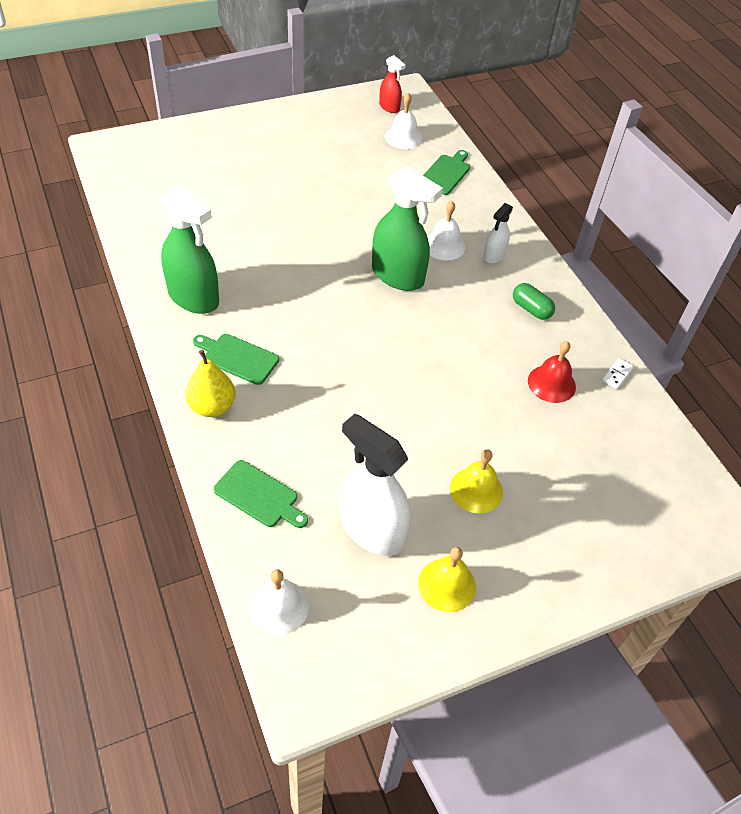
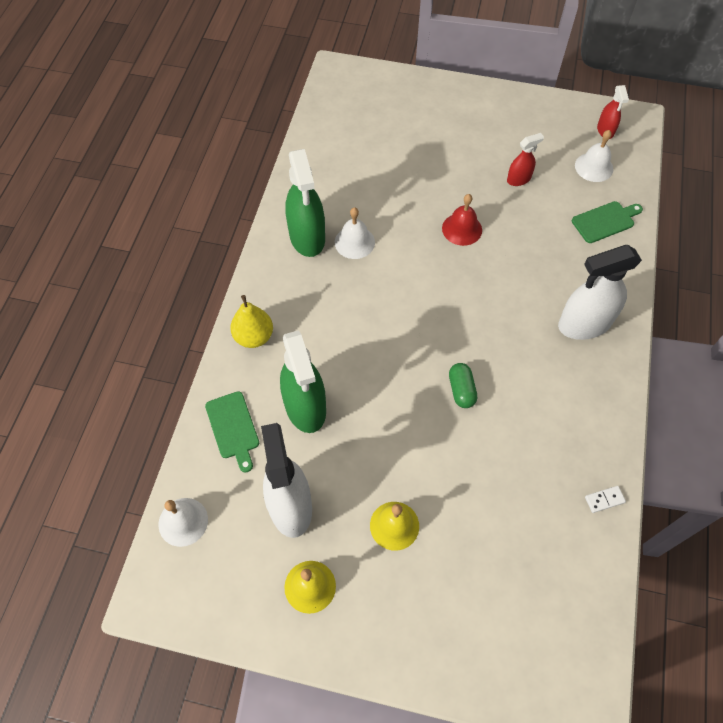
camera: 40 degrees right, 10 degrees up
(238, 358) = (301, 306): green cutting board -> none
(349, 170) = (519, 179): none -> red spray bottle
(398, 276) = (482, 300): green spray bottle -> green spray bottle (305, 407)
(444, 245) = (545, 291): white bell -> white bell (354, 242)
(494, 255) = (584, 324): white spray bottle -> white spray bottle, size x1.93
(531, 309) = (576, 393): green capsule -> green capsule (461, 390)
(551, 383) = (536, 472): red bell -> red bell (462, 229)

